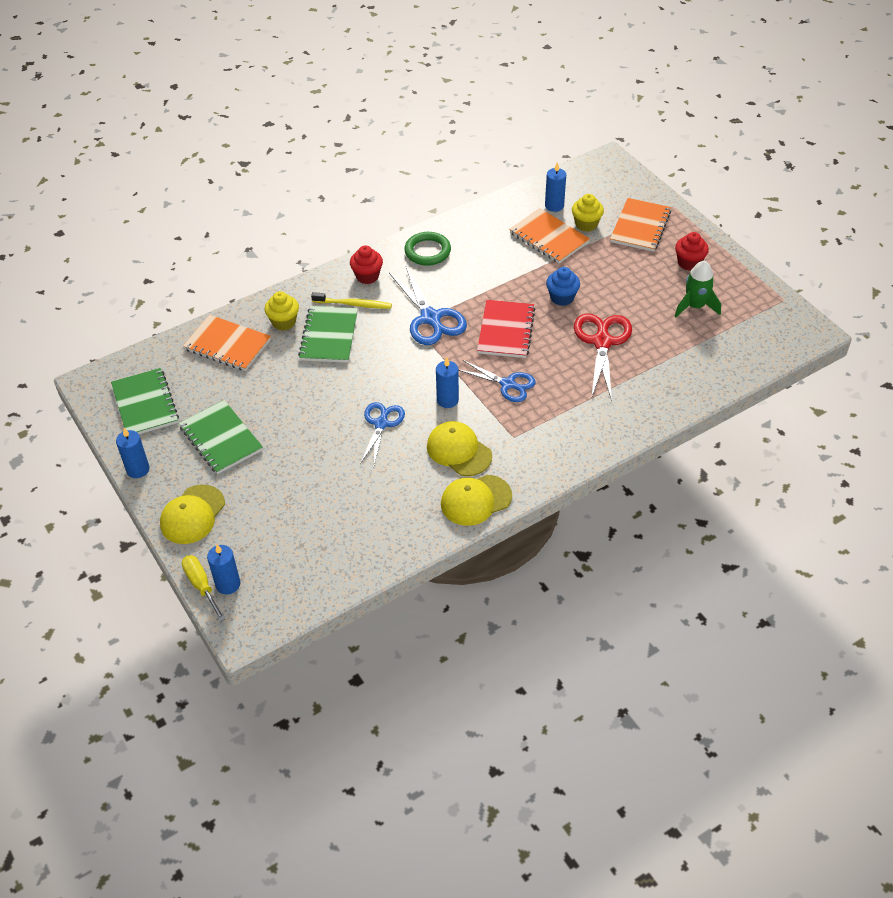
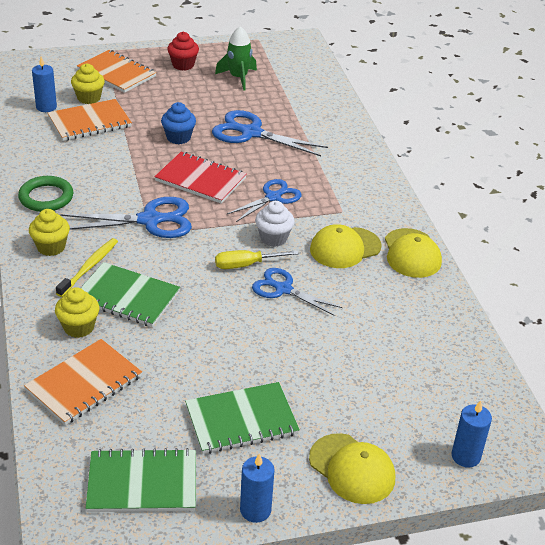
camera: 75 degrees left, 10 degrees down
(201, 586) = (462, 480): yellow screwdriver -> yellow screwdriver (246, 265)
(367, 276) = (51, 247): red cupcake -> yellow cupcake
(447, 400) = (273, 238): blue candle -> white cupcake
(602, 341) = (250, 133): red scissors -> blue scissors

